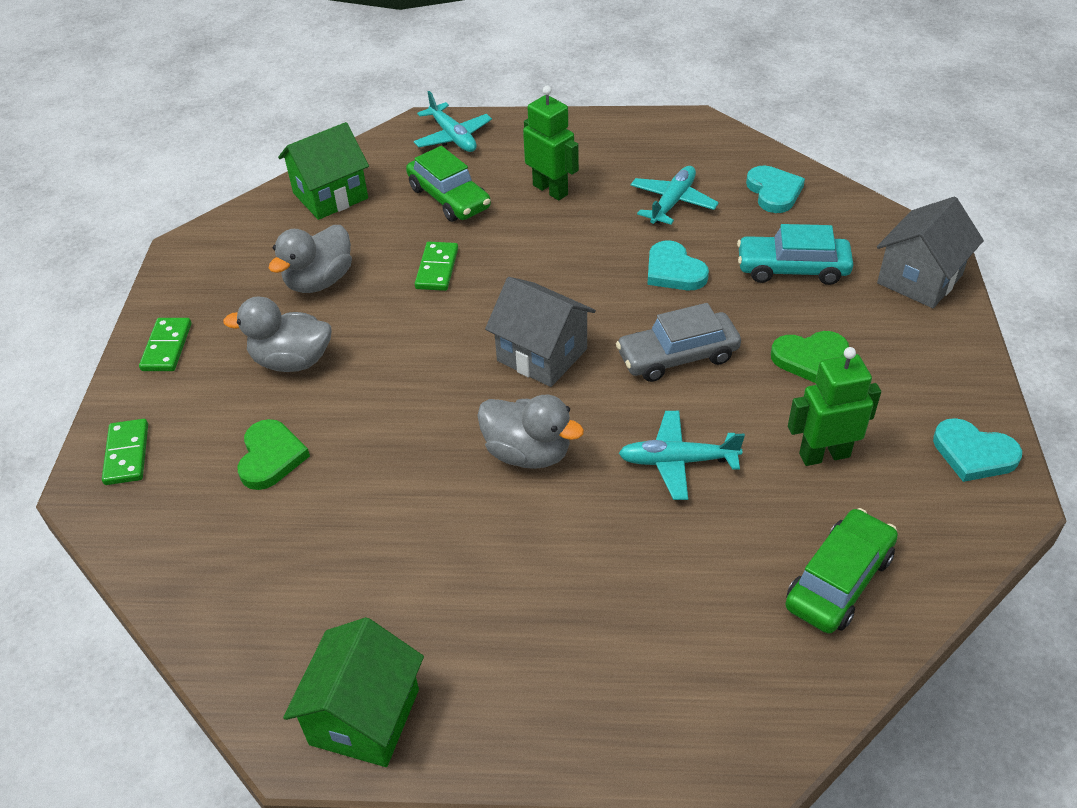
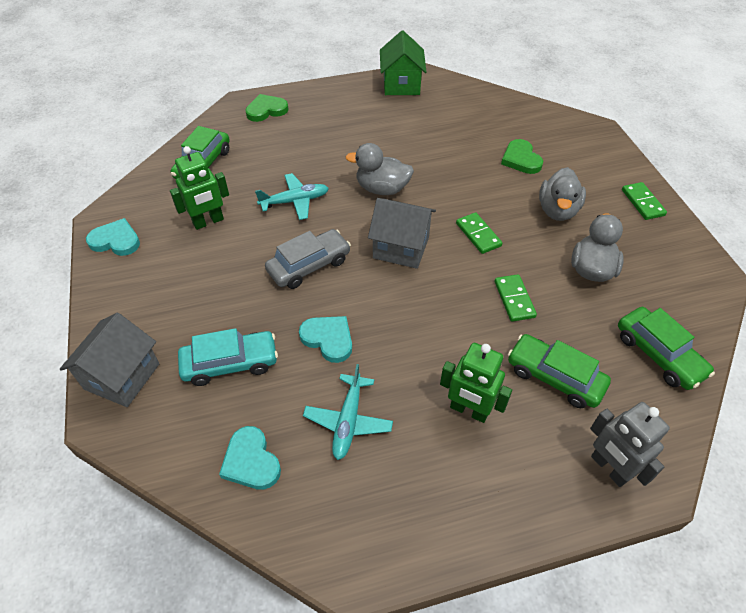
camera: 160 degrees right, 5 degrees up
(127, 454) = (597, 146): green domino -> green domino (478, 235)
(292, 361) = (557, 210): grey duck -> grey duck turned 120 degrees clockwise
(330, 196) = (658, 354): green house -> green car
(453, 137) = (609, 468): turquoise plane -> grey robot
(810, 358) = (216, 283): green heart -> green heart (266, 110)

